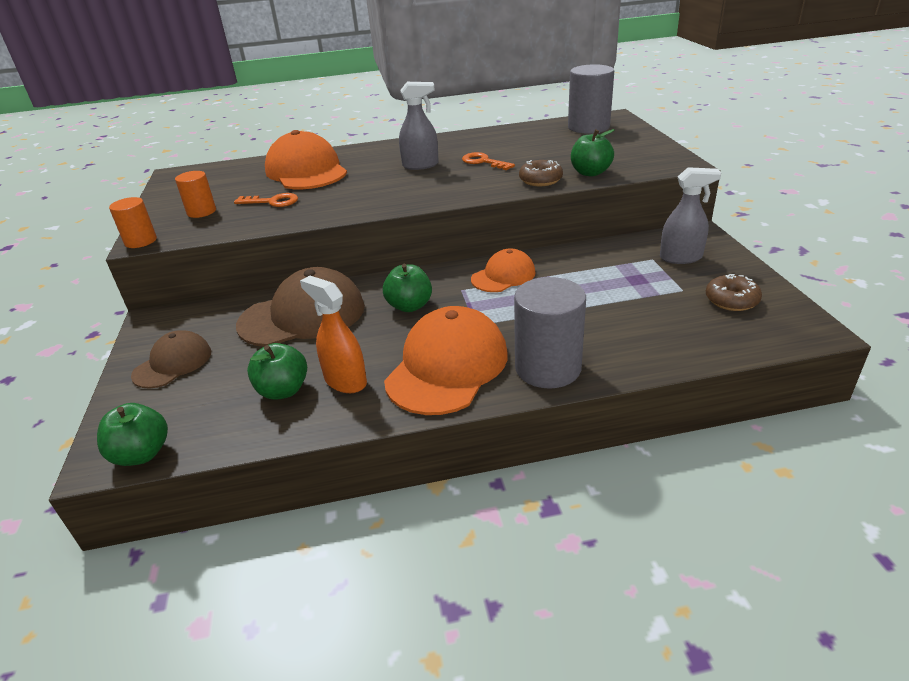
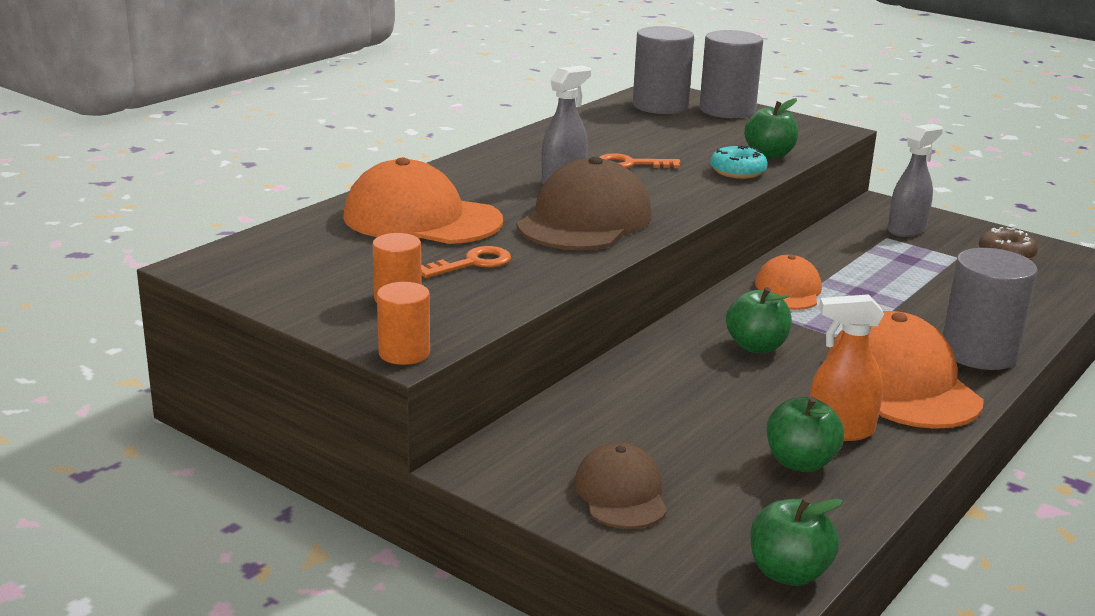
camera: 45 degrees left, 10 degrees down
(303, 315) = (663, 394): brown cap -> brown cap (585, 220)
(540, 180) = (737, 172): brown donut -> turquoise donut
(630, 136) = (727, 110): none -> grey cylinder

